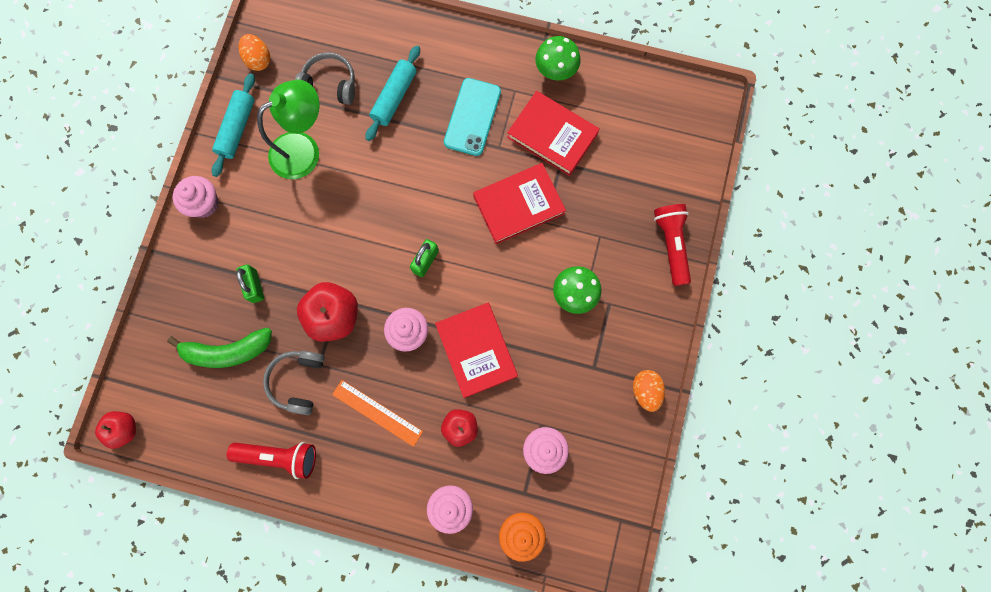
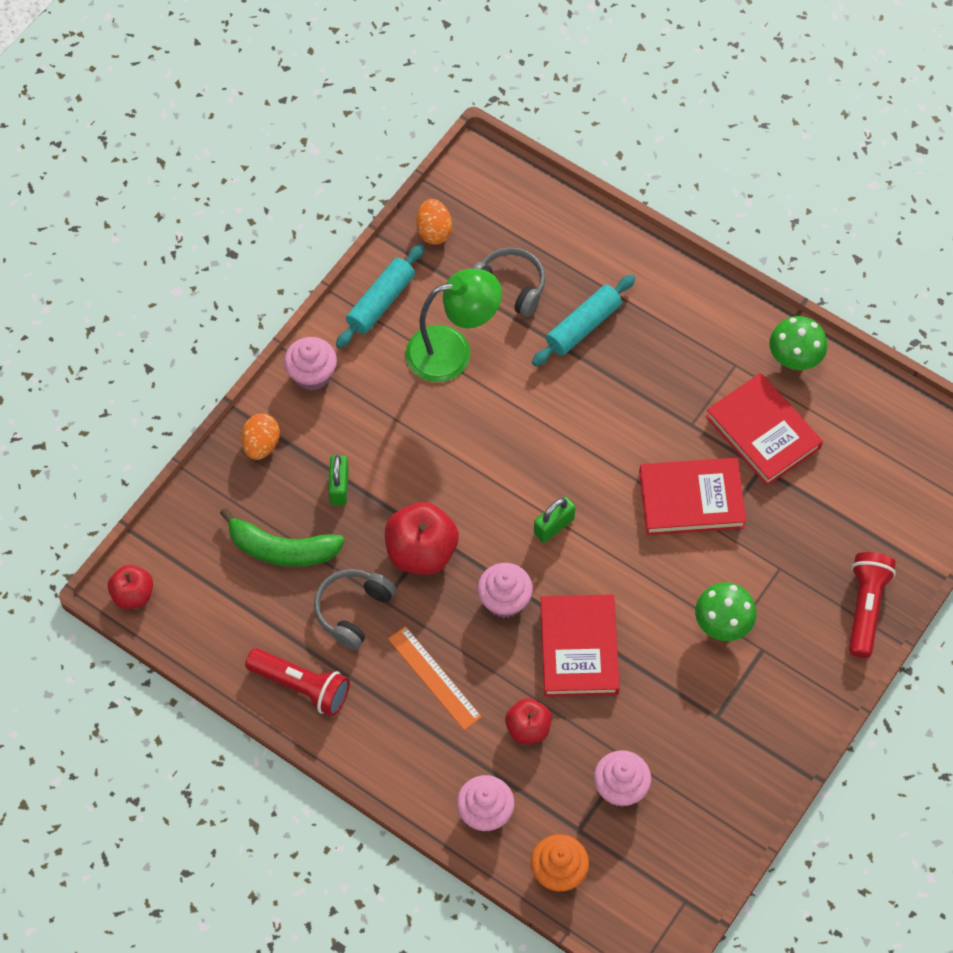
camera: 20 degrees right, 15 degrees down
(472, 117) = (671, 379): turquoise phone -> none
(645, 391) = (770, 764): orange egg -> orange egg (261, 445)

